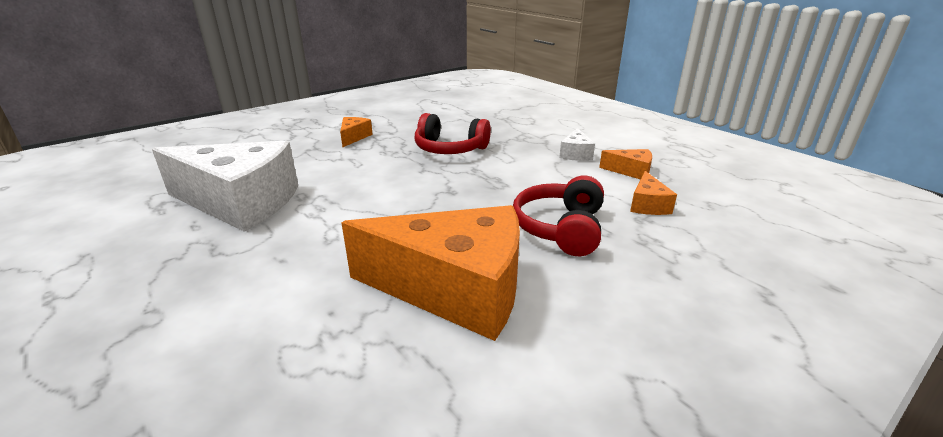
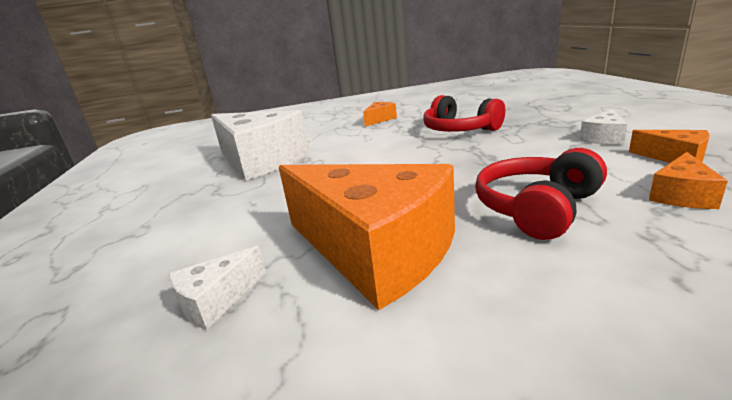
camera: 30 degrees right, 5 degrees down
(336, 371) = (216, 301): none -> white cheese

